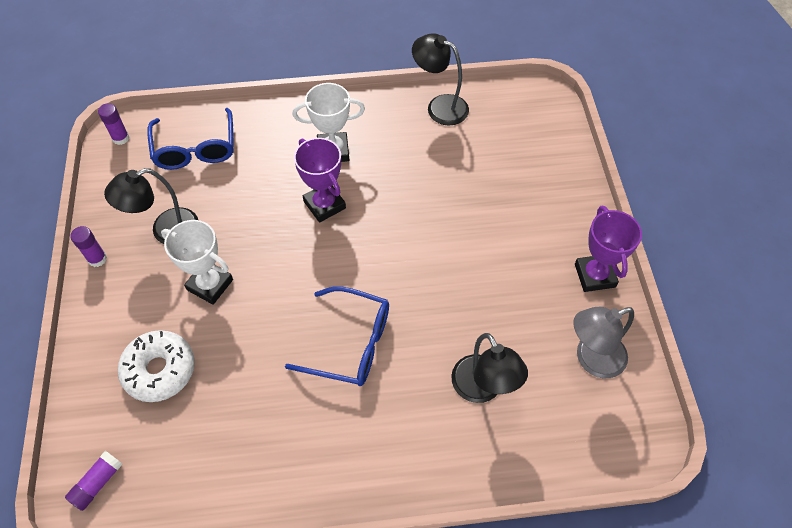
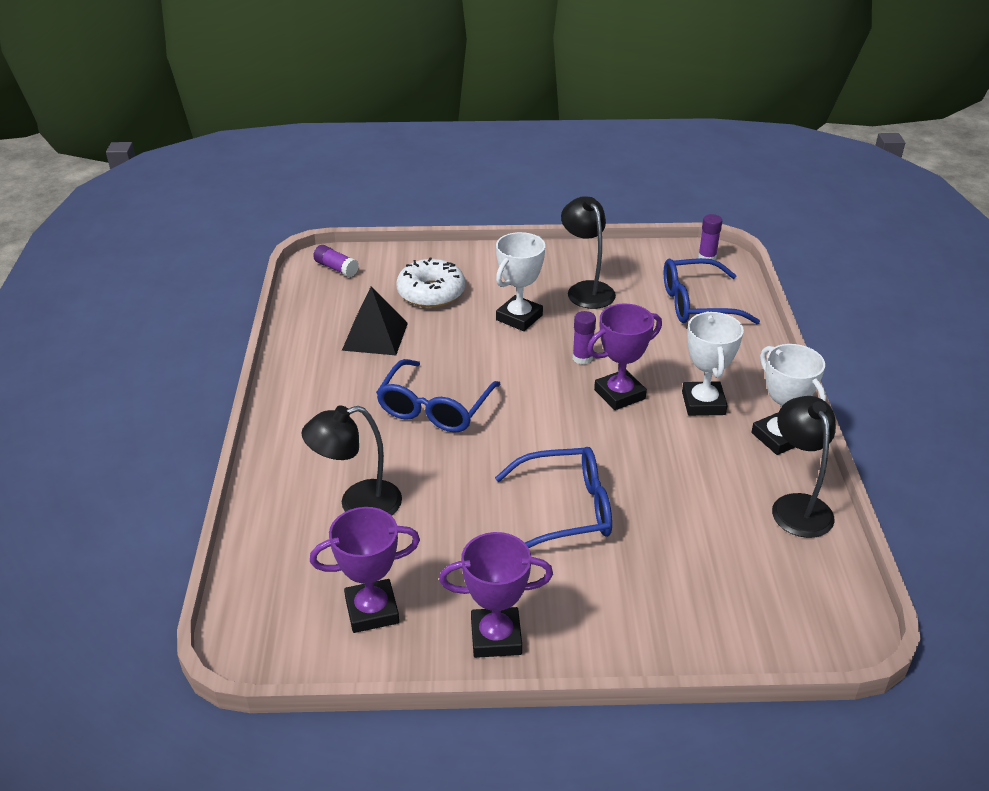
camera: 95 degrees right, 20 degrees down
(97, 259) = (555, 254): purple glue stick -> purple glue stick (582, 358)
(237, 415) = (375, 336): none -> black pyramid
(370, 110) = (778, 437): none -> white trophy
(439, 106) = (797, 506): black lamp -> black lamp turned 45 degrees counterclockwise
(464, 238) = (566, 509): none -> blue glasses
(591, 359) = (372, 610): grey lamp -> purple trophy

